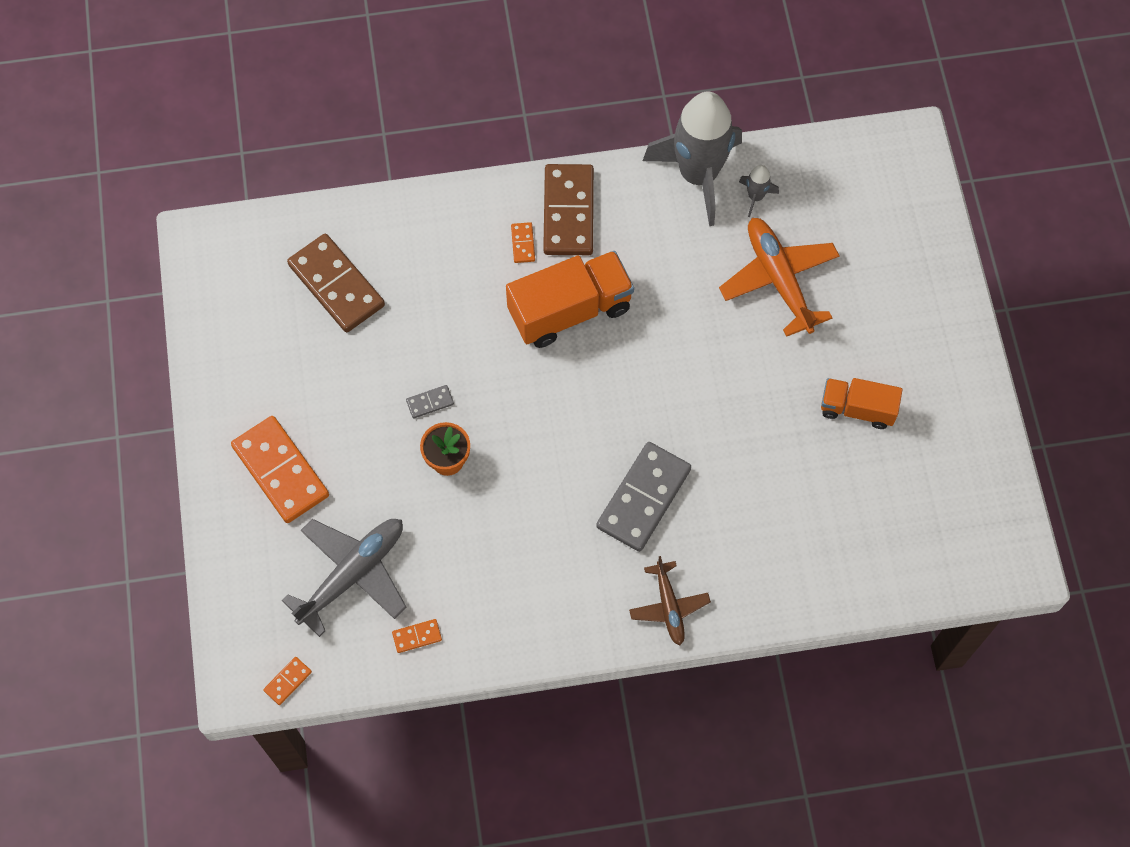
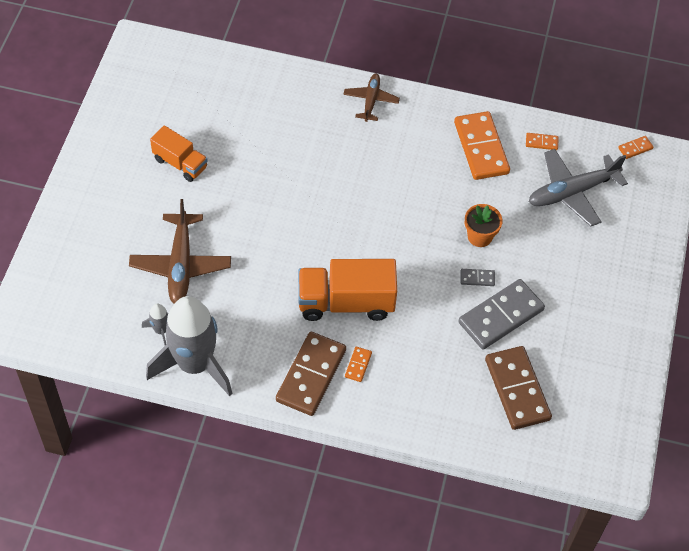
camera: 160 degrees left, 10 degrees down
(281, 471) = (602, 273): orange domino -> orange domino (481, 148)
(644, 498) = (355, 164): grey domino -> grey domino (500, 316)
(778, 279) = (181, 265): orange plane -> brown plane

